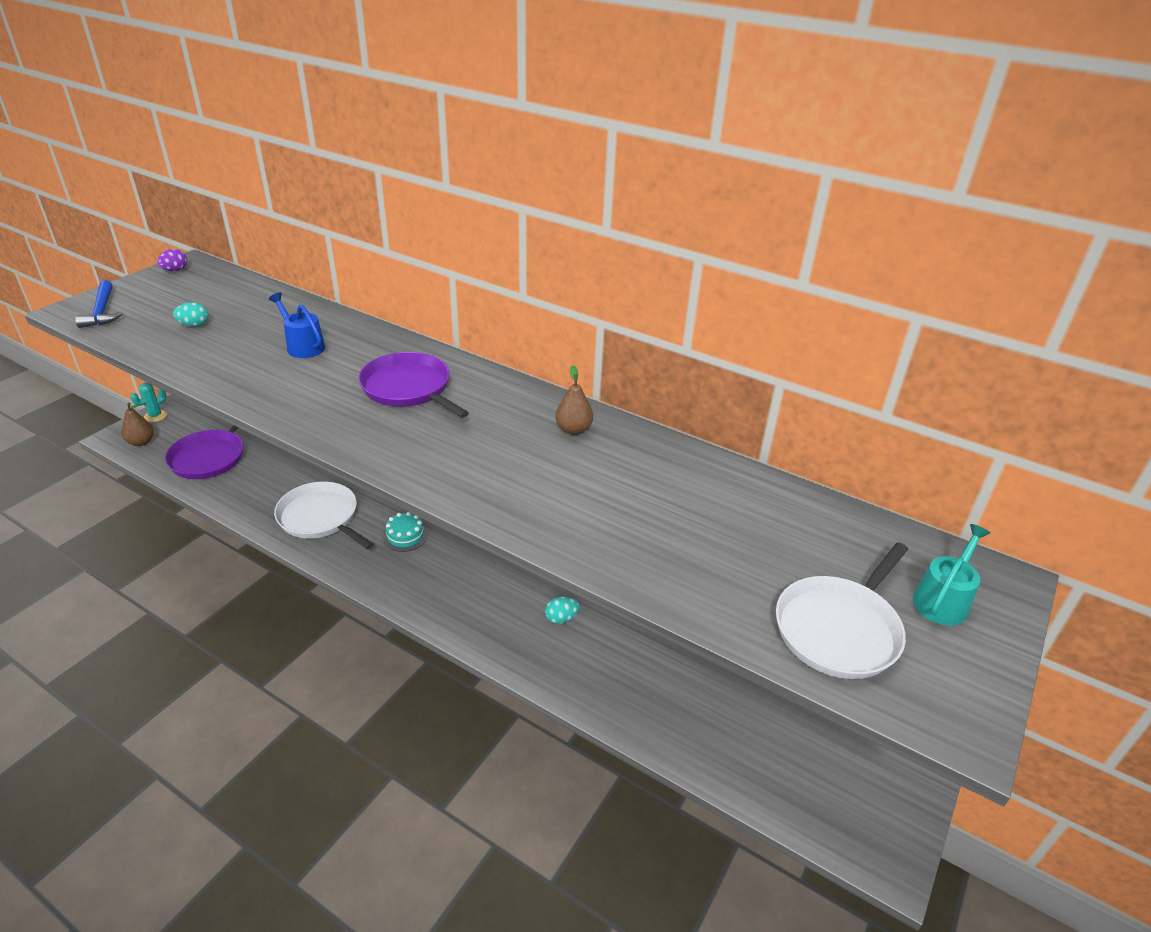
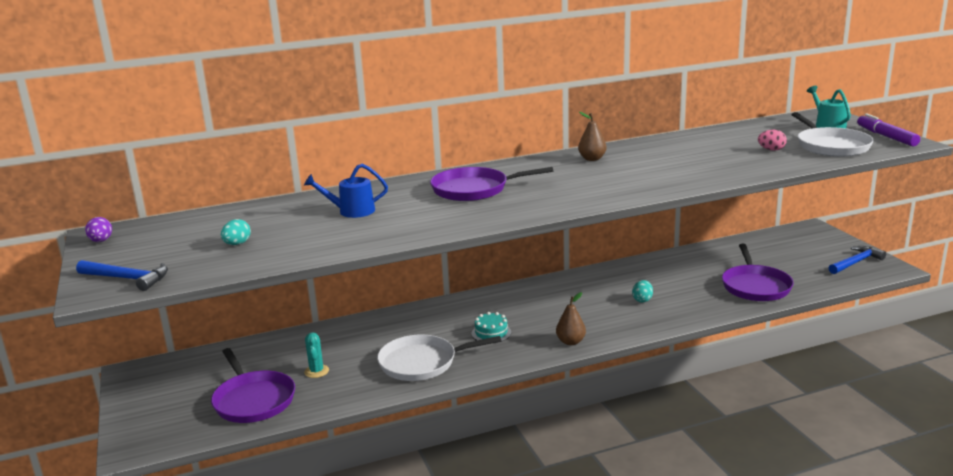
camera: 50 degrees left, 15 degrees down
(141, 442) = (164, 436): brown pear -> brown pear (570, 342)
(155, 416) = (128, 420): turquoise cactus -> turquoise cactus (316, 371)
(684, 711) = (755, 286): none -> purple pan
(756, 569) = (771, 150): none -> pink egg
(866, 806) = (856, 262): none -> blue hammer
(964, 686) = (886, 136): none -> purple marker

